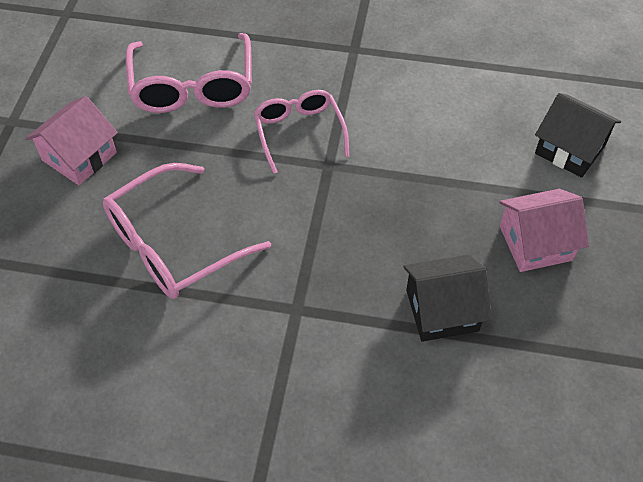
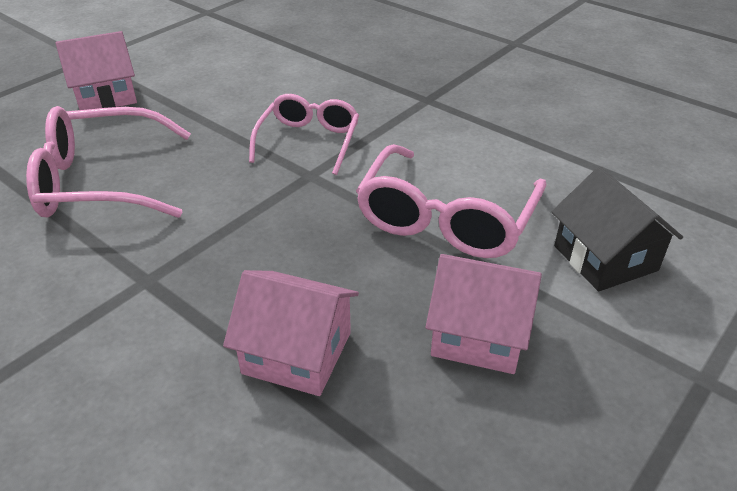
camera: 30 degrees right, 15 degrees down
(192, 87) = (250, 81): pink glasses -> pink glasses (446, 219)
(442, 310) = (297, 353): black house -> pink house

